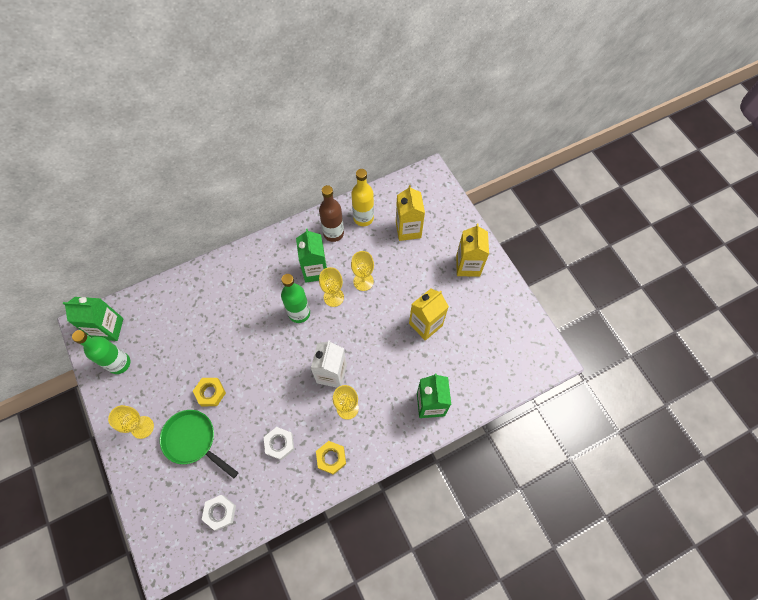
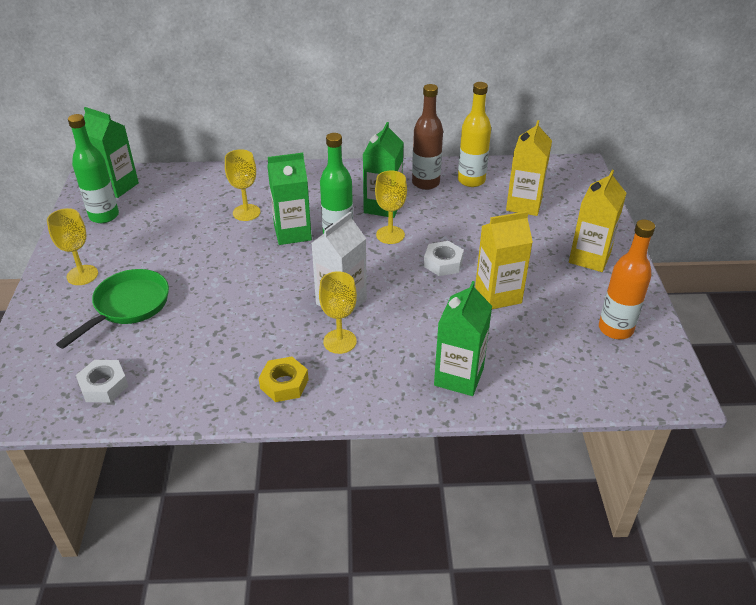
camera: 25 degrees right, 25 degrees down
(193, 441) = (128, 306): green pan -> green pan turned 60 degrees clockwise
(210, 393) = (181, 271): yellow nut -> none
(266, 323) = (292, 233): none -> green carton
(279, 444) = (227, 346): white nut -> white nut (443, 263)
(363, 281) = (437, 232): yellow goblet -> yellow goblet (246, 212)
(504, 324) = (615, 329): none -> orange bottle

